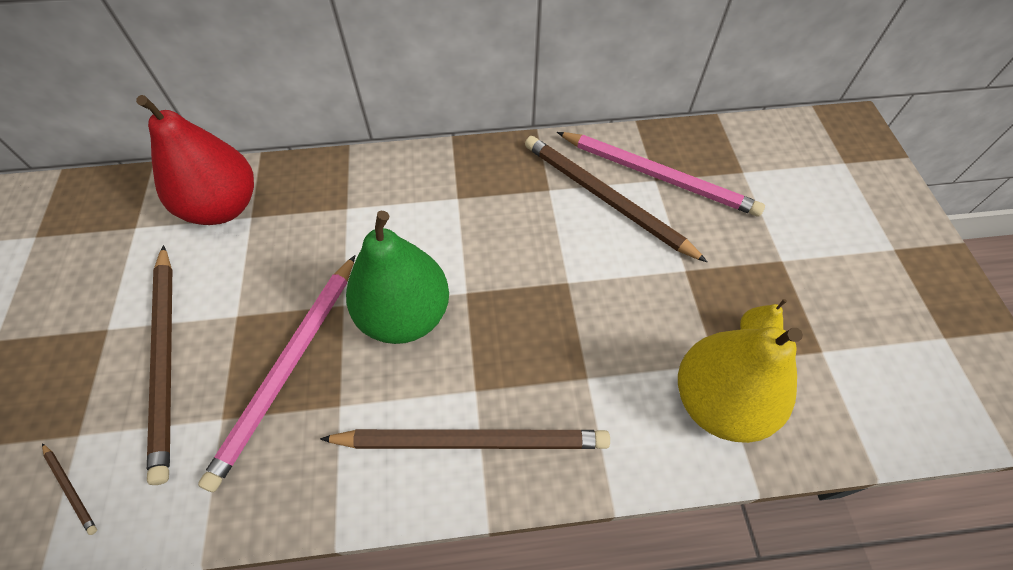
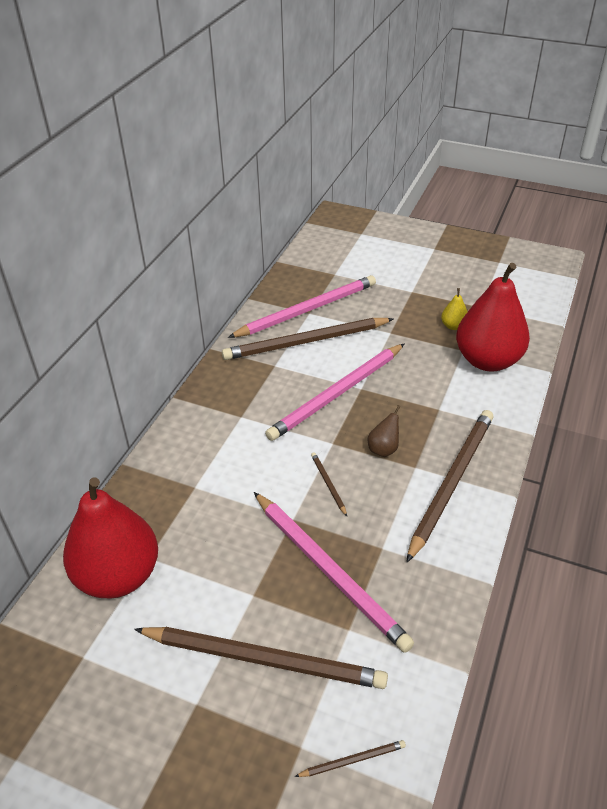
camera: 60 degrees left, 15 degrees down
(405, 315) = (328, 484): green pear -> brown pencil
(485, 346) = (383, 449): none -> brown pear
(543, 263) = (337, 394): none -> pink pencil
(718, 401) = (487, 360): yellow pear -> red pear

